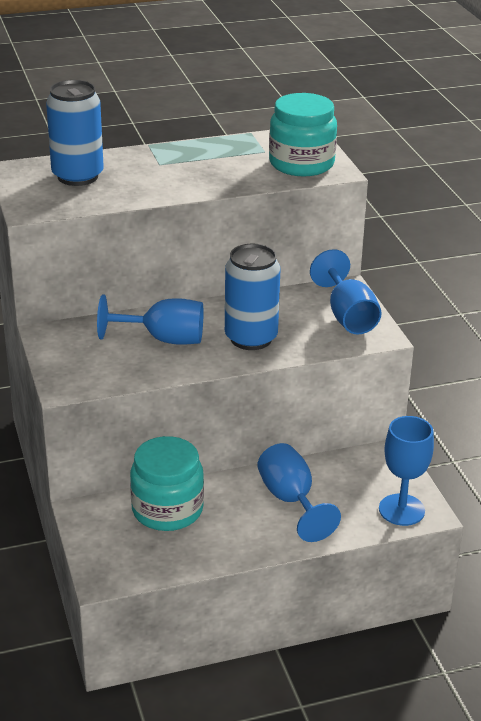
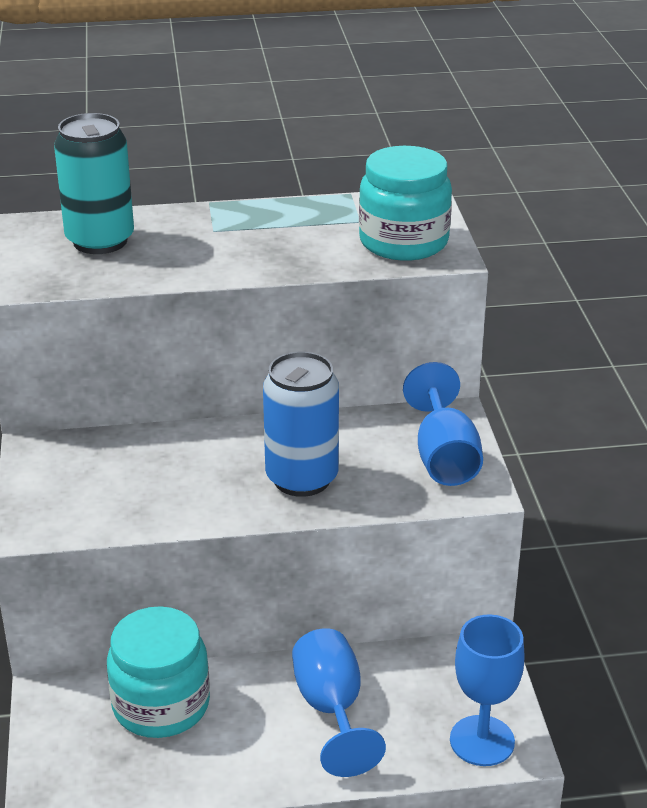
camera: 10 degrees right, 0 degrees up
(77, 176) = (100, 241): blue can -> turquoise can
(163, 339) = (184, 470): blue goblet -> none

